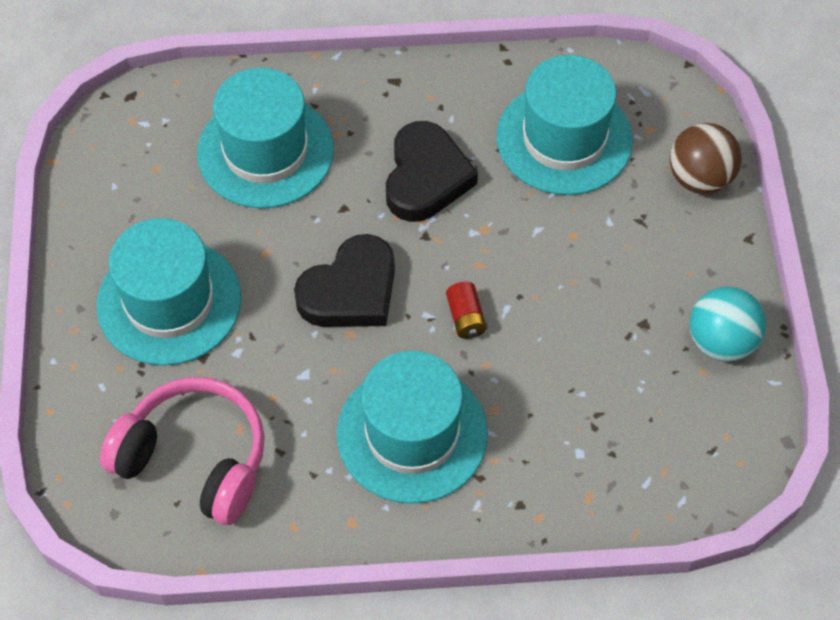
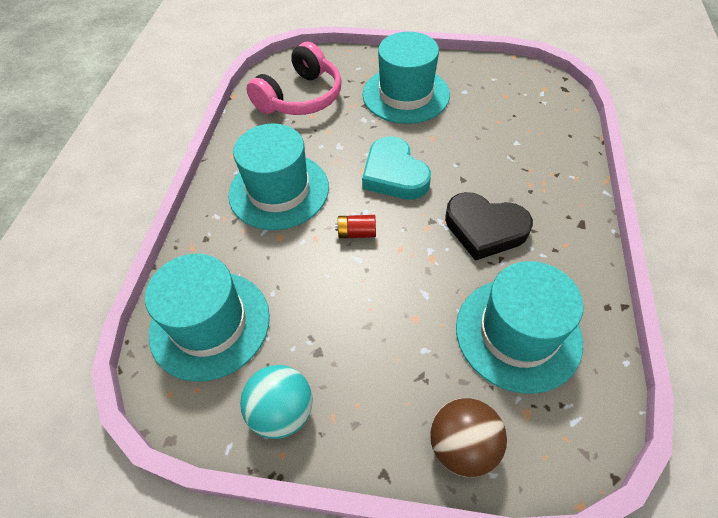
camera: 105 degrees right, 5 degrees down
(265, 151) = (515, 145): turquoise hat -> turquoise hat (210, 324)
(350, 291) = (394, 174): black heart -> turquoise heart

